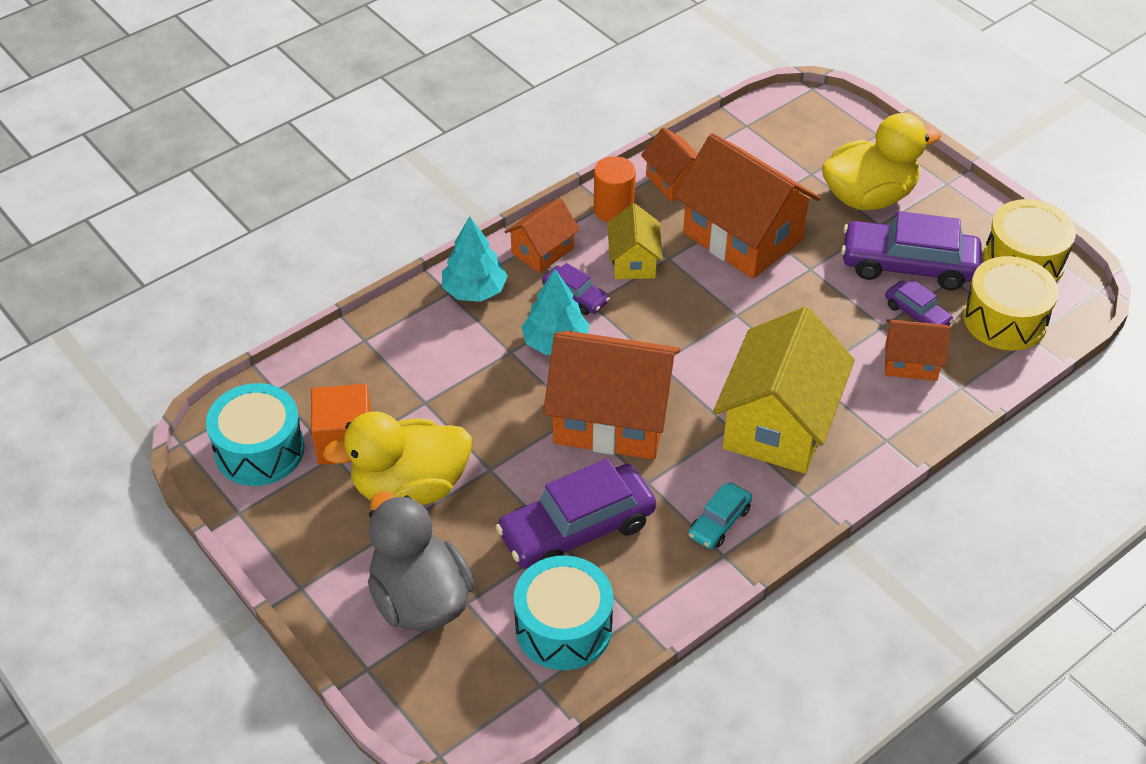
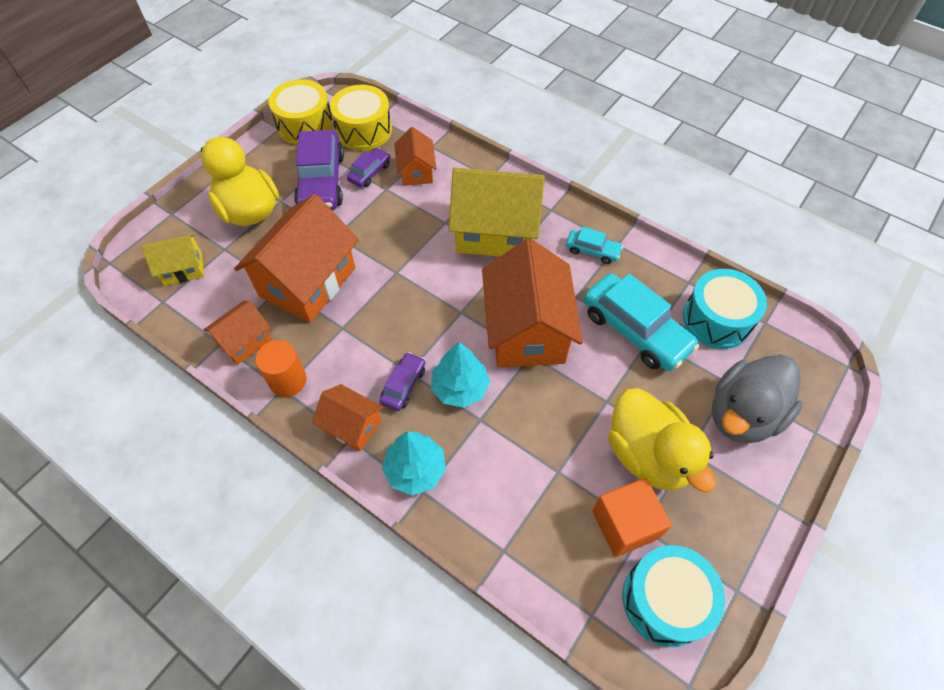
camera: 105 degrees left, 10 degrees up
(576, 529) = (635, 330): purple car -> turquoise car
(633, 261) = (351, 351): yellow house -> yellow house (183, 269)

